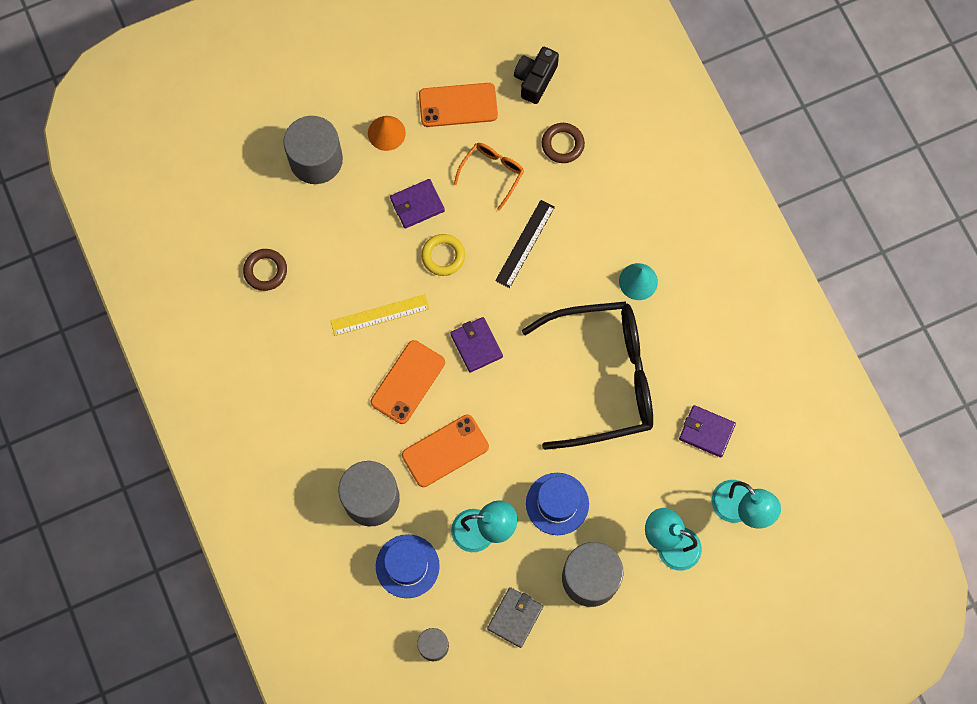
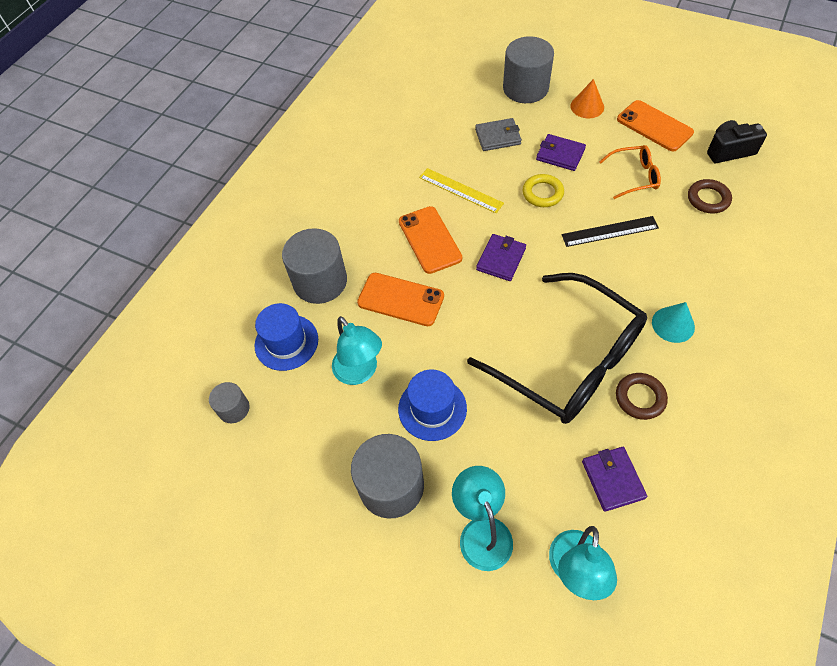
camera: 55 degrees right, 15 degrees down
(265, 271) = (424, 116): brown ring -> brown ring (640, 398)
(408, 382) = (429, 240): orange phone -> orange phone turned 75 degrees clockwise
(515, 617) = (306, 452): grey wallet -> grey wallet (498, 137)

